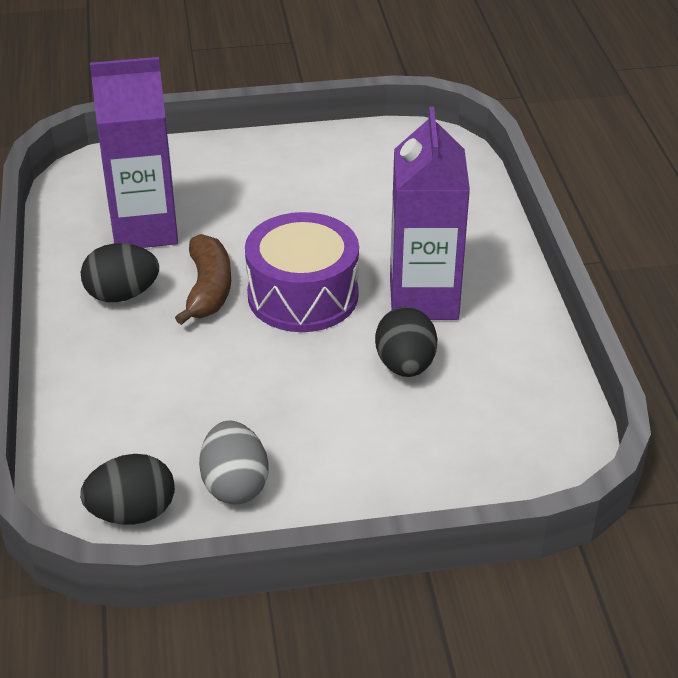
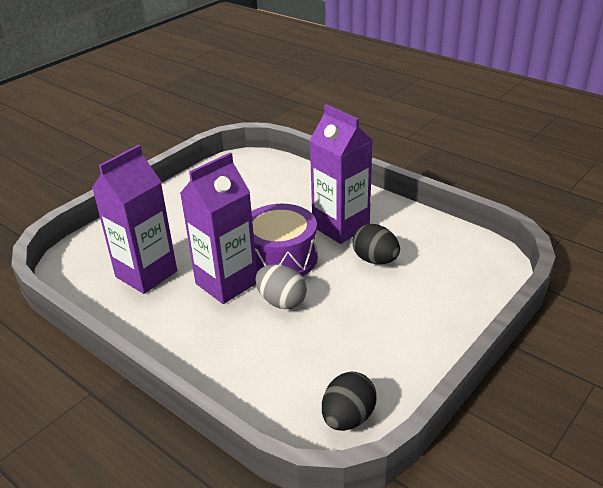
camera: 40 degrees left, 5 degrees down
(122, 295) = (180, 314): black egg -> none
(208, 289) = (226, 283): brown banana -> purple carton
(235, 485) = (378, 366): grey egg -> grey egg (281, 301)

